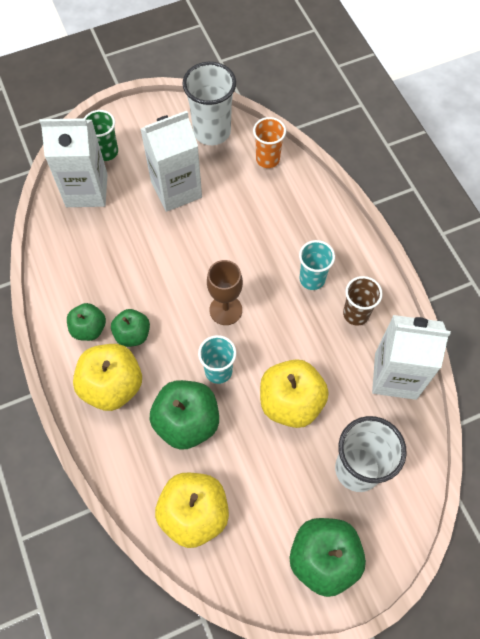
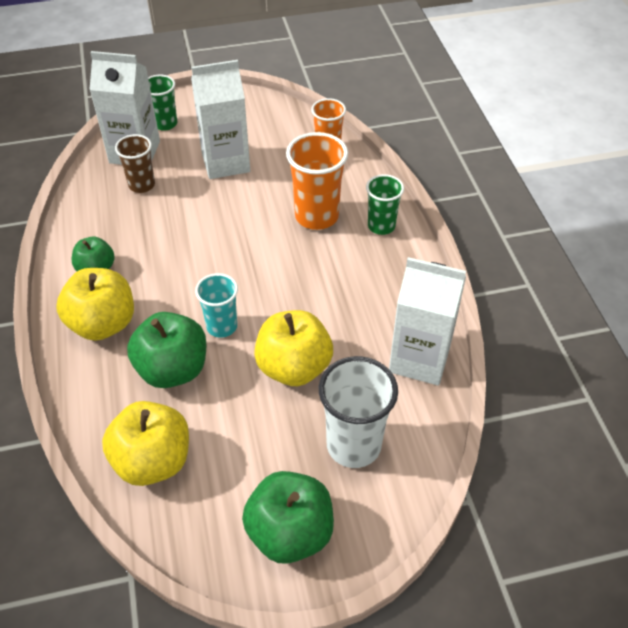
camera: 10 degrees right, 15 degrees down
(132, 334) = (140, 280): green apple -> none
(212, 132) = (276, 119): white cup -> none
(225, 310) = (246, 272): brown goblet -> none
(274, 239) = (316, 216): none -> orange cup
(312, 279) = (347, 256): turquoise cup -> none
(335, 241) = (381, 226): none -> green cup
(356, 314) = (388, 294): brown cup -> brown cup (142, 185)

